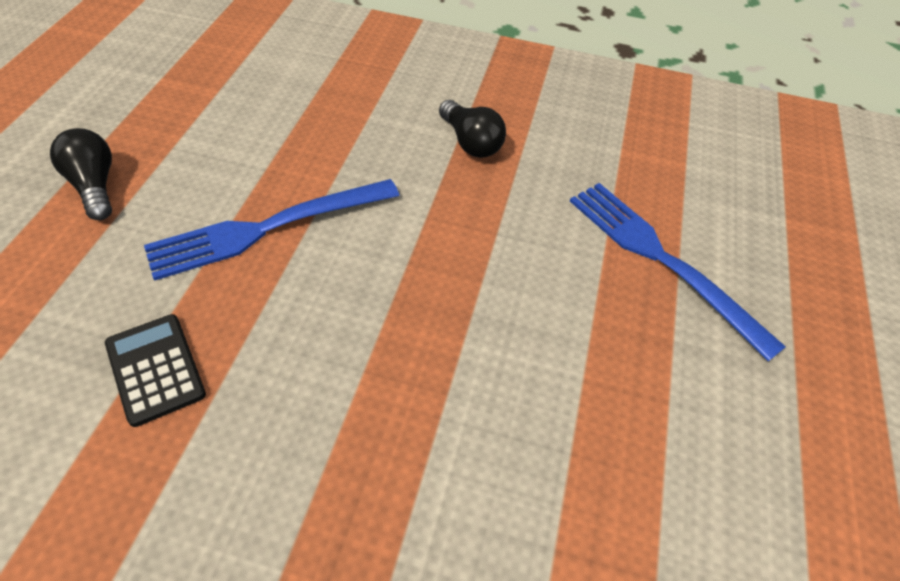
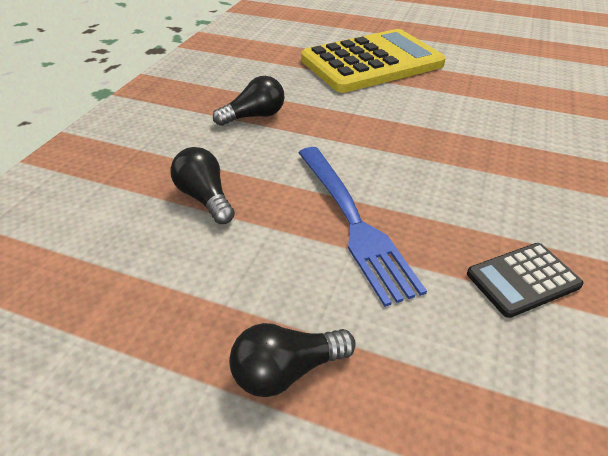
camera: 80 degrees left, 10 degrees down
(313, 121) = (205, 198): none -> black light bulb
(660, 259) = (372, 63): blue fork -> yellow calculator

